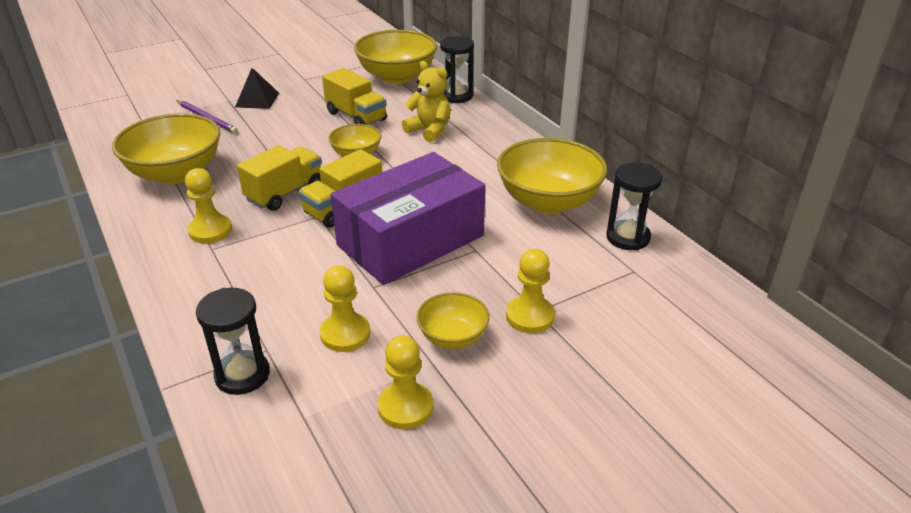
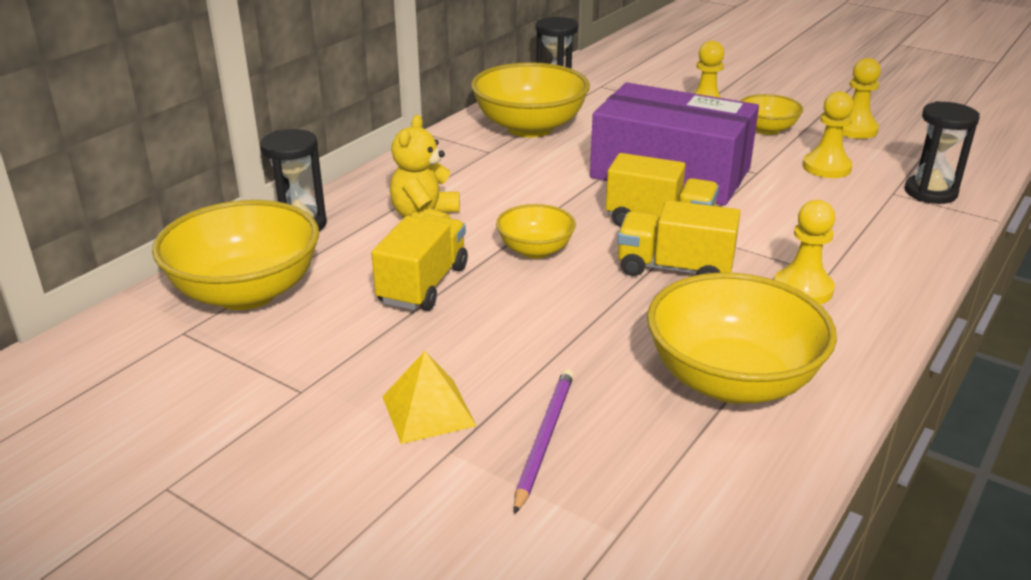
camera: 115 degrees left, 5 degrees down
(257, 100) = (428, 411): black pyramid -> yellow pyramid

